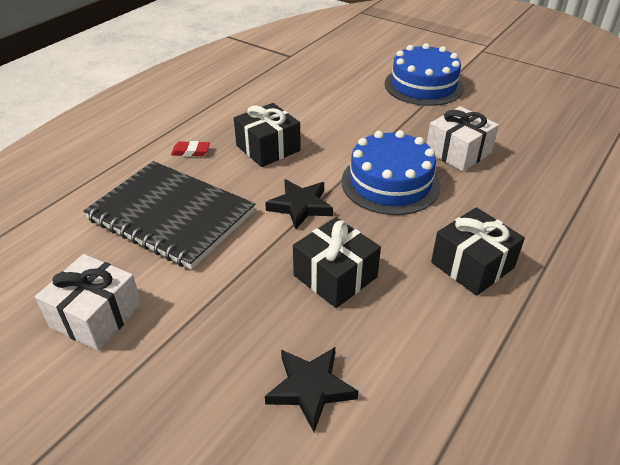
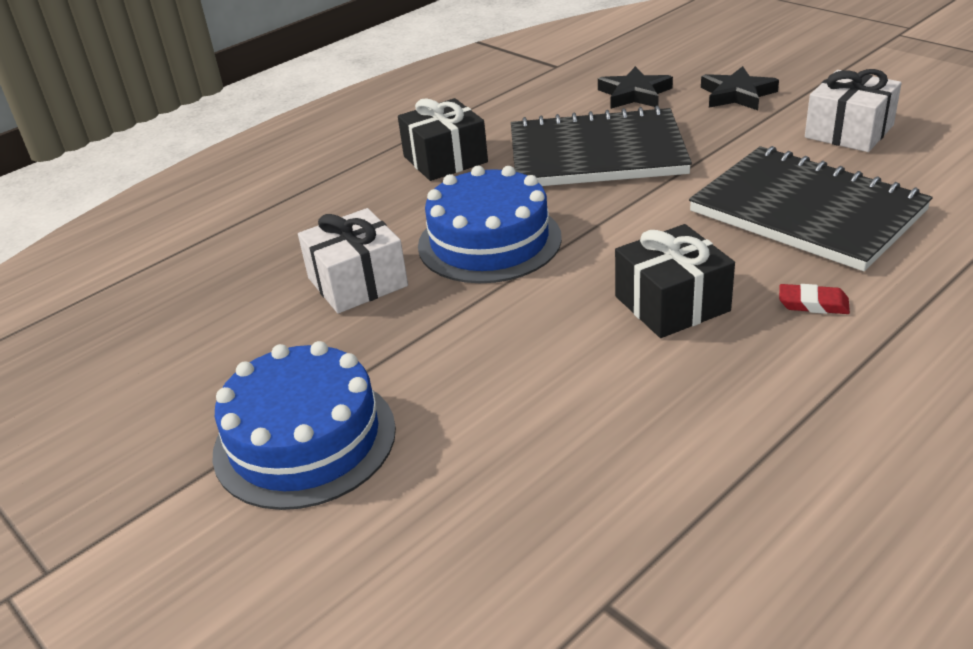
camera: 165 degrees left, 5 degrees down
(300, 206) = (626, 217): black star -> black star (737, 94)
(335, 276) = (596, 154): black gift -> black notebook

